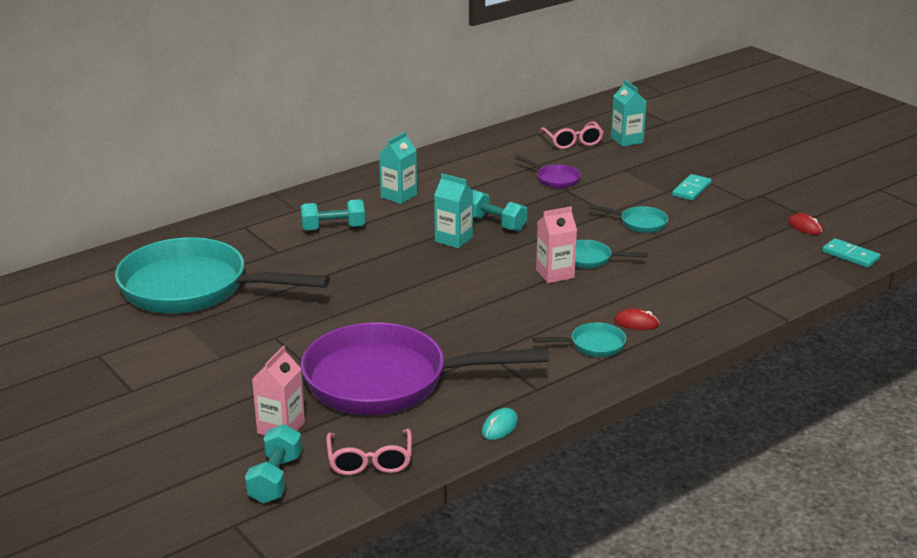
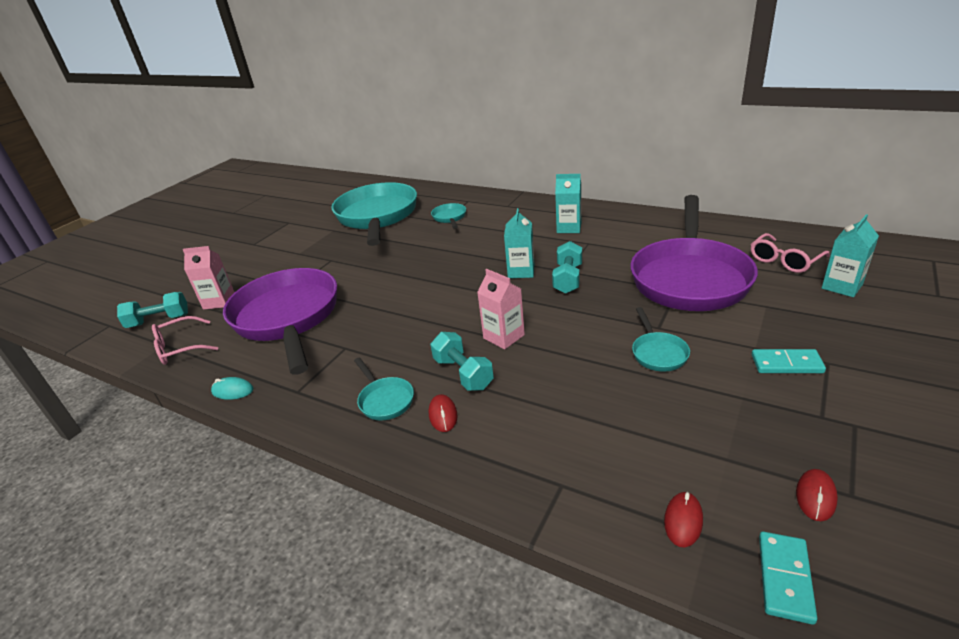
camera: 70 degrees right, 5 degrees up
(333, 228) = (493, 225): turquoise dumbbell -> turquoise dumbbell (463, 373)
(555, 179) = (689, 277): purple pan -> purple pan, size x2.50
(591, 259) = (550, 347): turquoise pan -> turquoise pan (450, 218)
(798, 268) = (683, 521): none -> red mouse

